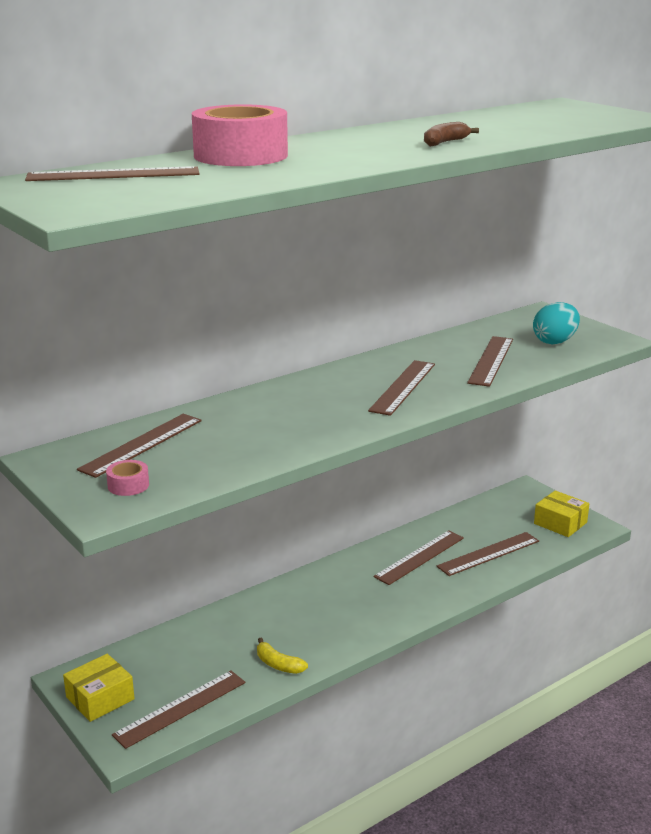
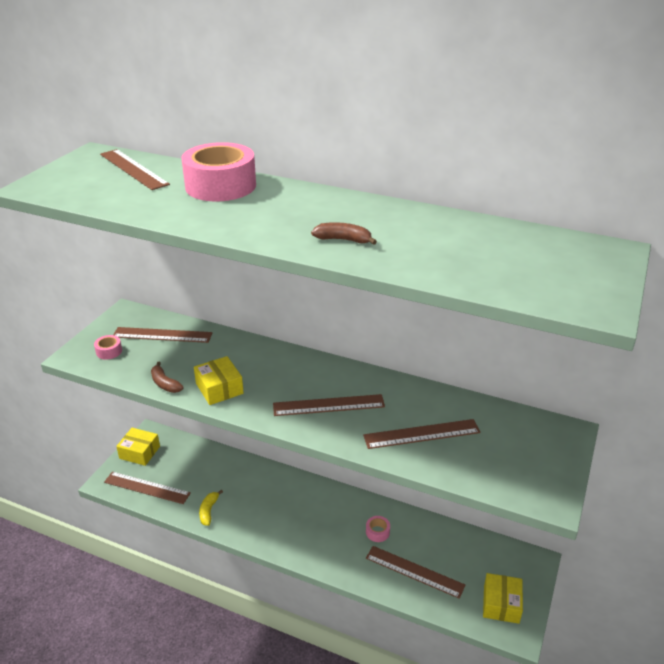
camera: 60 degrees right, 10 degrees up
(254, 461) = (165, 384): none -> brown banana
(305, 433) = (219, 388): none -> yellow box
(420, 557) = (377, 532): brown ruler -> pink tape
(555, 341) = (502, 459): turquoise egg -> none

